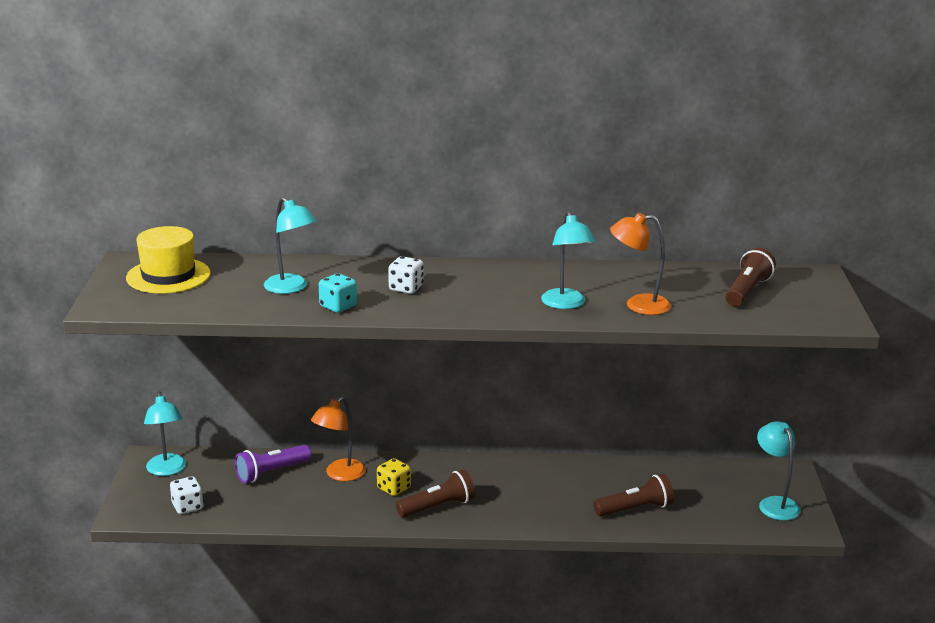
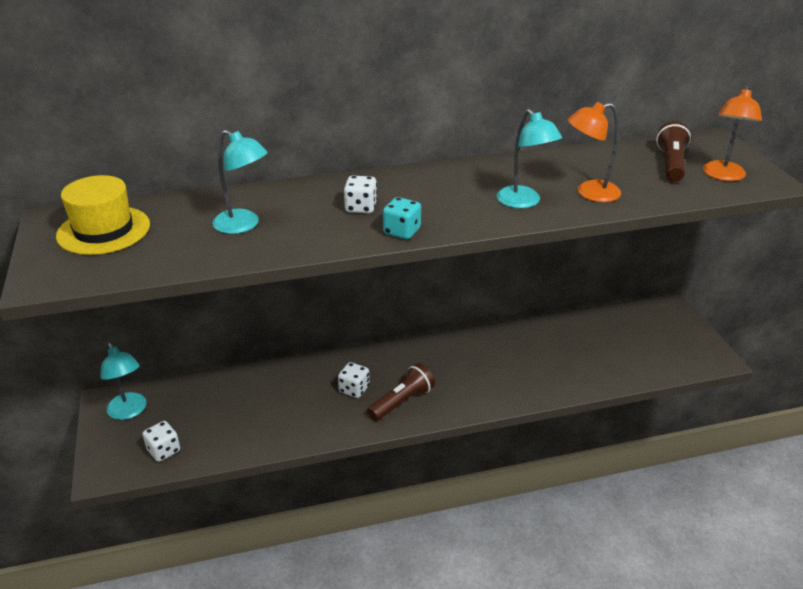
camera: 15 degrees left, 10 degrees up
(271, 473) = (233, 394): purple flashlight -> none
(338, 306) = (303, 240): turquoise dice -> turquoise dice (402, 232)
(339, 474) = (298, 384): orange lamp -> orange lamp (723, 176)
(394, 488) = (354, 389): yellow dice -> white dice
(635, 509) = (571, 369): brown flashlight -> none
(775, 504) = (677, 341): turquoise lamp -> none

